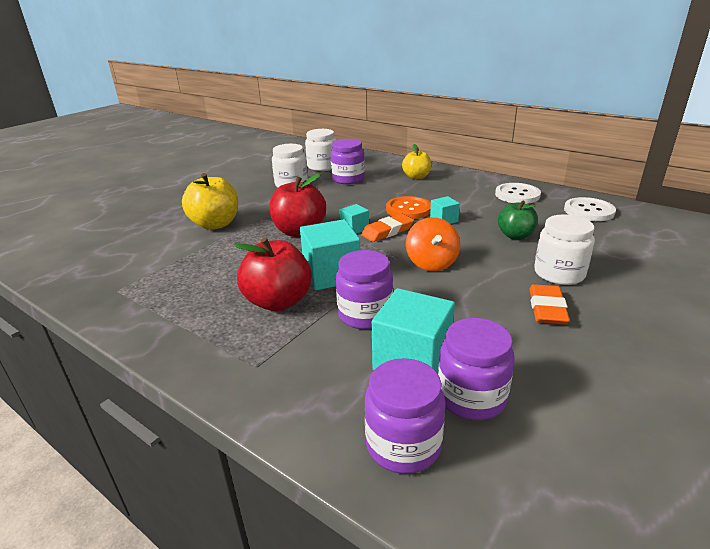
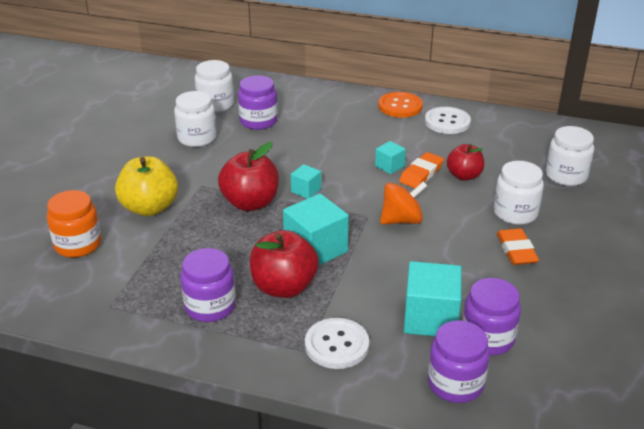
camera: 20 degrees left, 5 degrees up
(138, 241) = (78, 244): none -> orange jar
(365, 315) = (370, 285): purple jar -> purple jar (210, 306)
(387, 231) = (341, 189): orange eraser -> orange eraser (421, 173)
(408, 209) = (347, 157): orange button -> orange button (400, 106)
(416, 177) = (333, 109): yellow apple -> none
(431, 263) = (401, 220): orange spinning top -> orange spinning top turned 90 degrees counterclockwise
(515, 236) = (464, 176): green apple -> red apple
(589, 211) = (520, 135): white button -> white button (336, 345)
(630, 249) = (566, 176): none -> white jar

